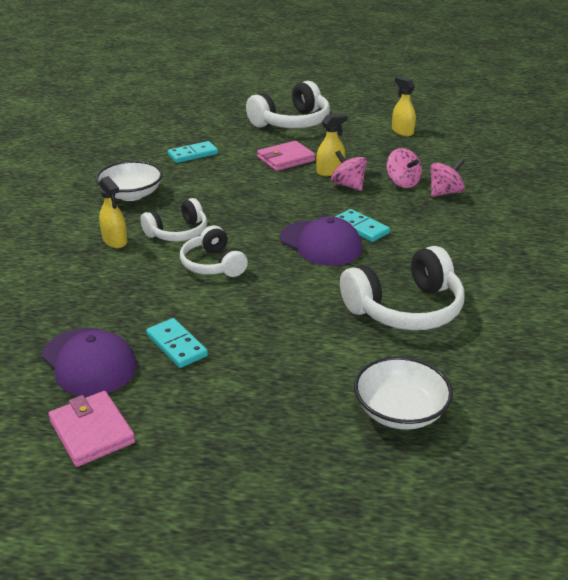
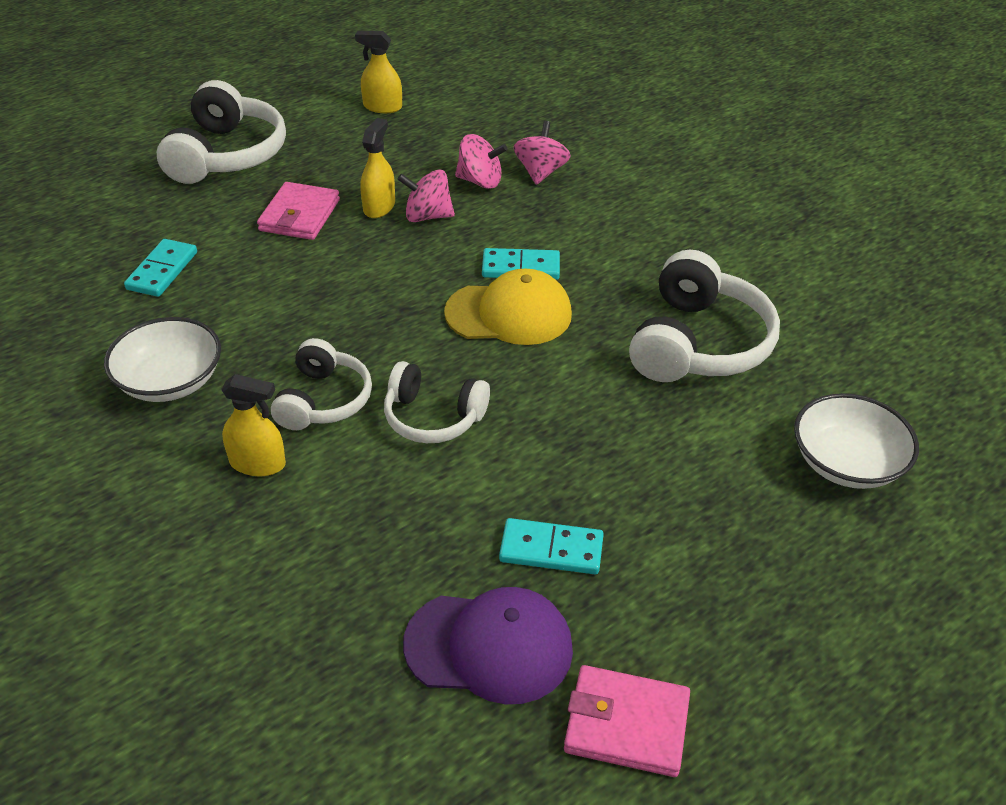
camera: 45 degrees left, 10 degrees up
(321, 243) = (509, 313): purple cap -> yellow cap

